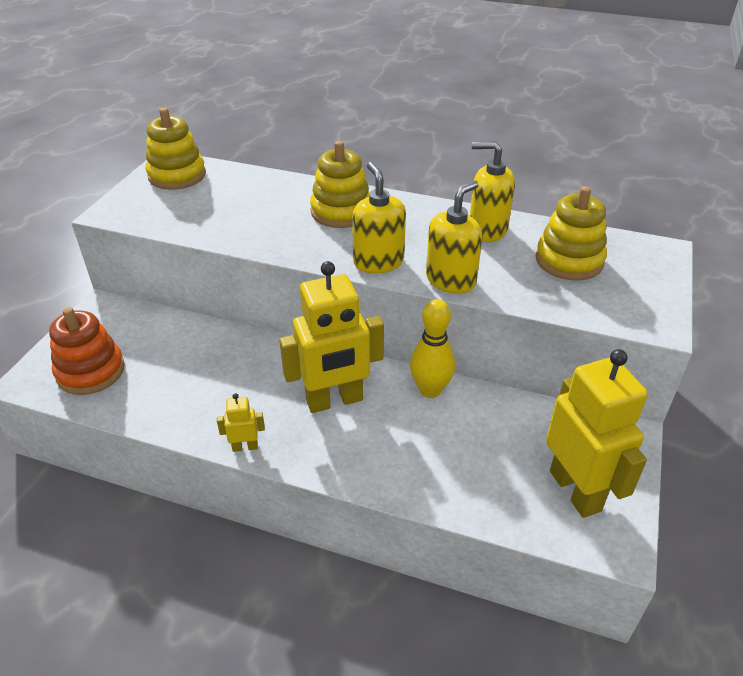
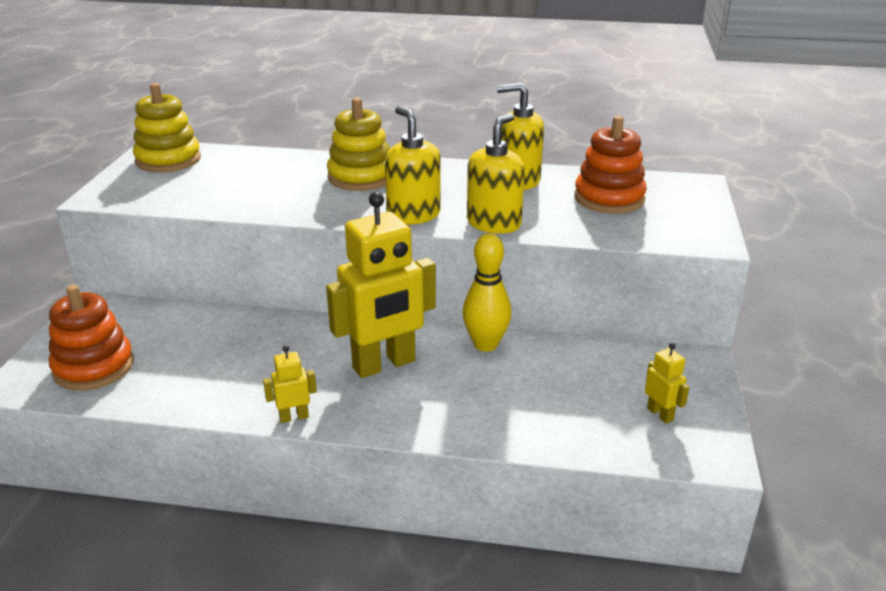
camera: 10 degrees left, 10 degrees down
(569, 260) = (609, 198): yellow stacking toy -> orange stacking toy
(575, 490) = (660, 414): yellow robot -> yellow robot, size x0.43

